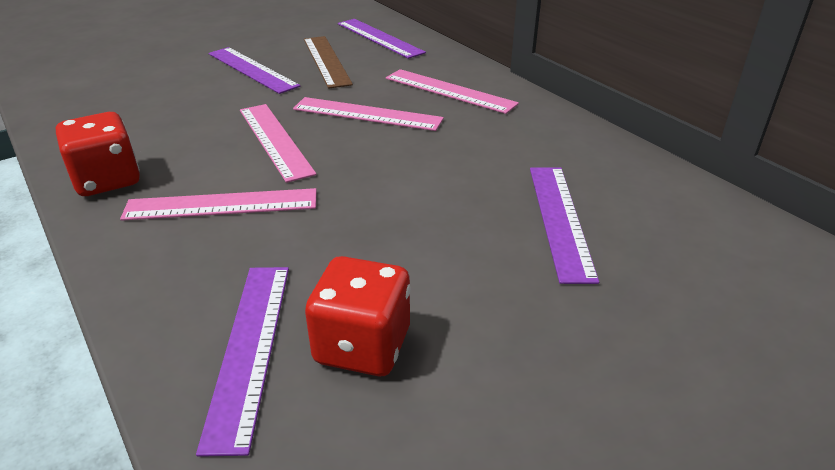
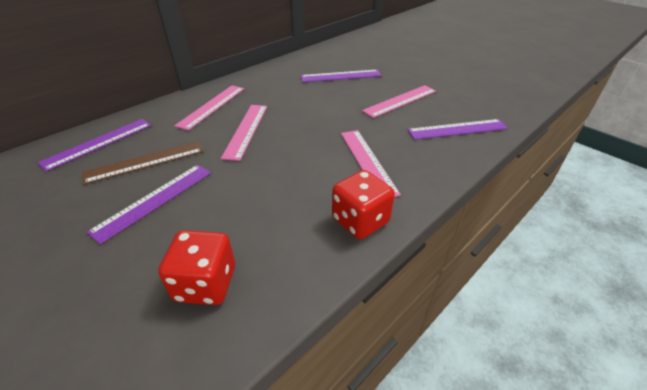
camera: 100 degrees left, 5 degrees up
(275, 140) = (287, 159): pink ruler -> pink ruler (400, 101)
(362, 346) = (438, 107): red dice -> red dice (206, 284)

